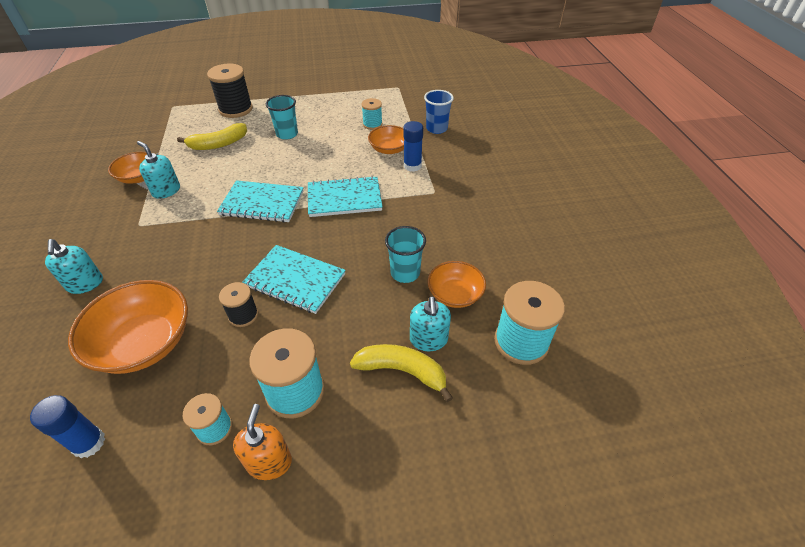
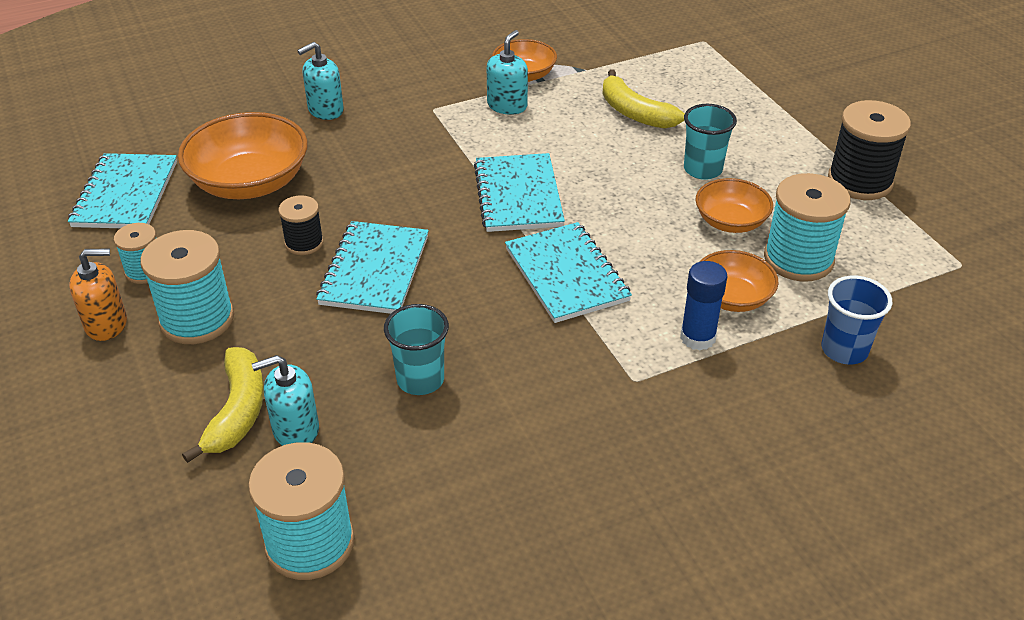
camera: 75 degrees right, 5 degrees down
(89, 443) = (125, 194): blue glue stick -> turquoise notebook
(236, 109) = (737, 99): black spool -> black spool (859, 181)
(372, 124) = (798, 259): turquoise spool -> turquoise spool, size x1.76
(455, 294) = (390, 446): orange bowl -> orange bowl (730, 222)

